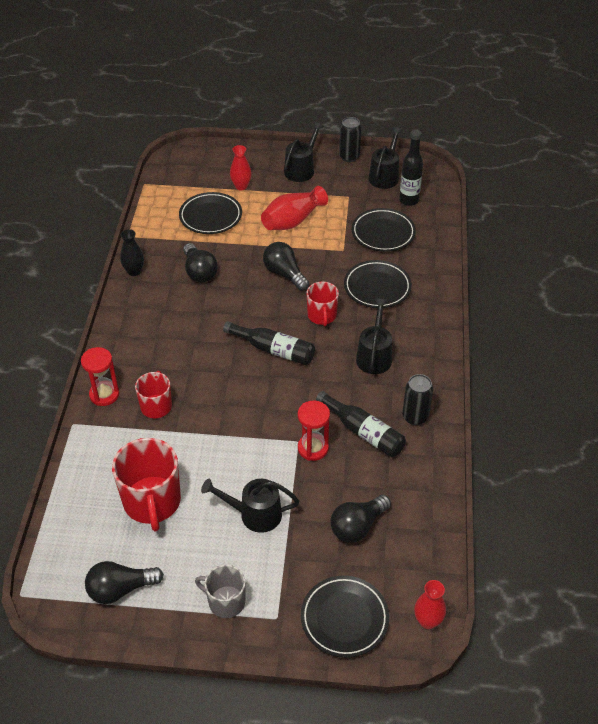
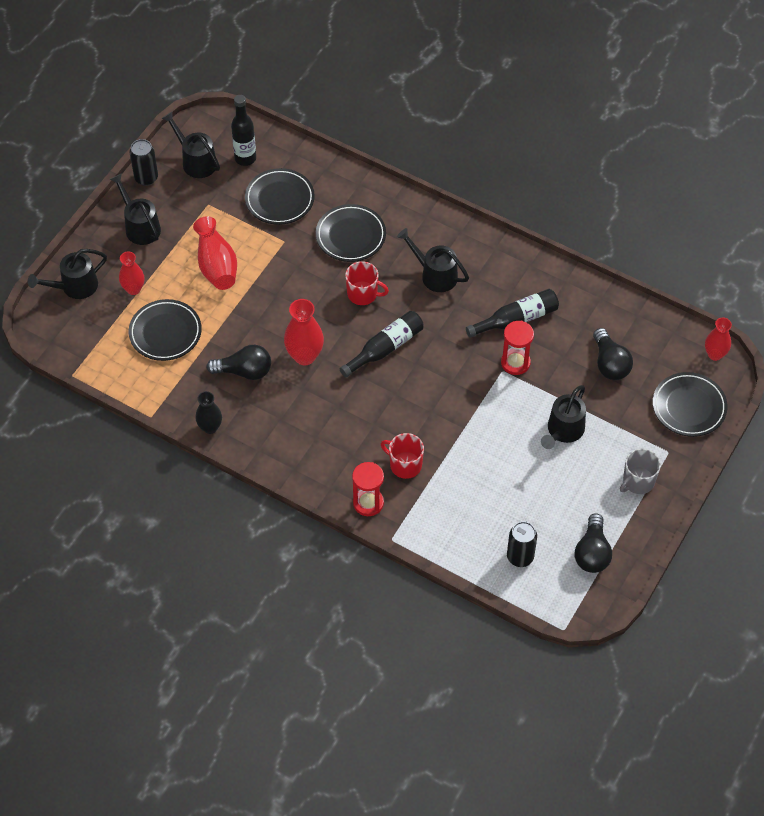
camera: 65 degrees left, 10 degrees up
(152, 502) = (514, 502): red mug -> none
(224, 157) = (74, 287): none -> black watering can
(235, 302) = (304, 356): none -> red vase
(284, 274) = (289, 301): black light bulb -> none
(415, 417) = (519, 275): black can -> black can (520, 557)

